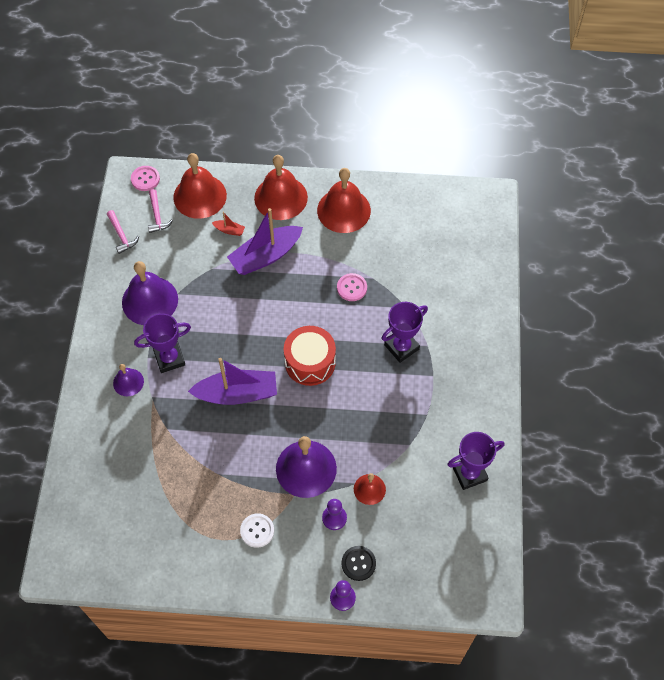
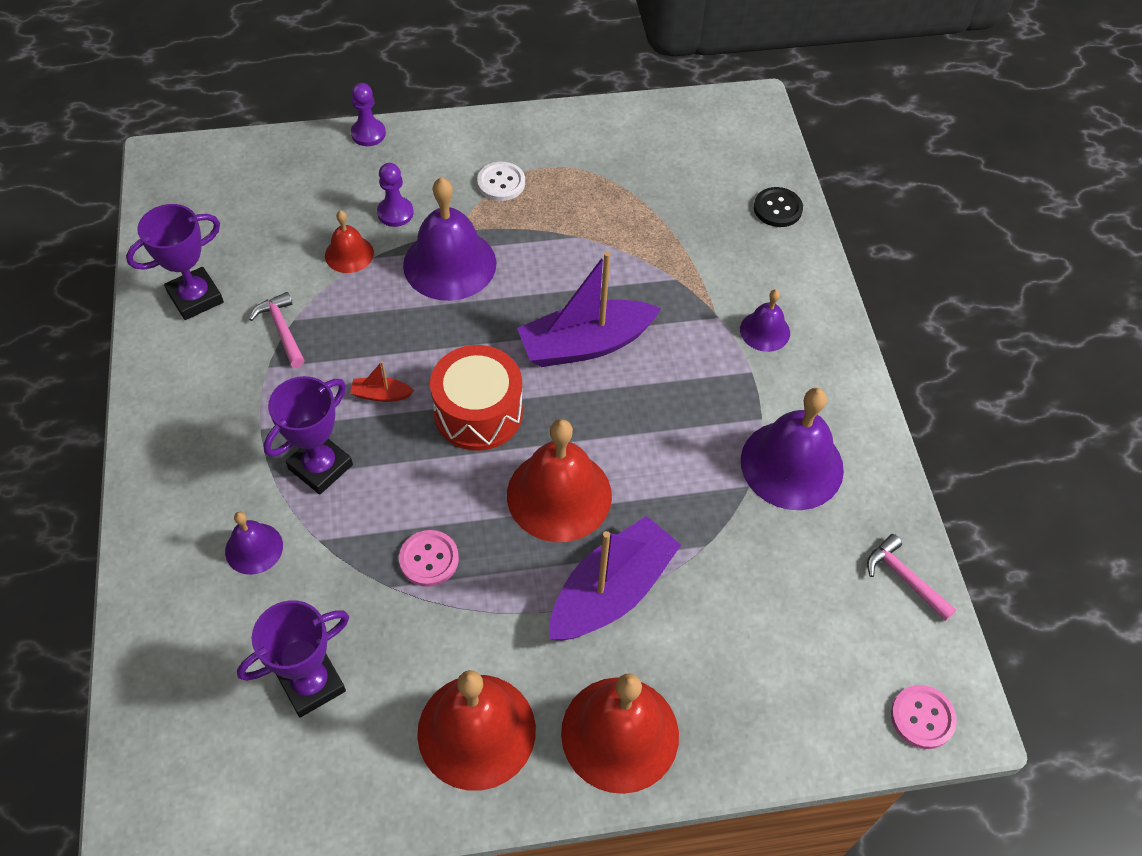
camera: 165 degrees right, 5 degrees down
(157, 215) = (857, 636): pink hammer -> pink hammer (282, 330)
(169, 358) = (715, 377): purple trophy -> purple trophy (311, 684)
(200, 196) = (791, 700): red bell -> red bell (559, 495)
(229, 230) = (701, 632): red boat -> red boat (381, 394)
(358, 563) = (352, 170): black button -> black button (777, 208)
(439, 310) = (254, 548): none -> purple bell

